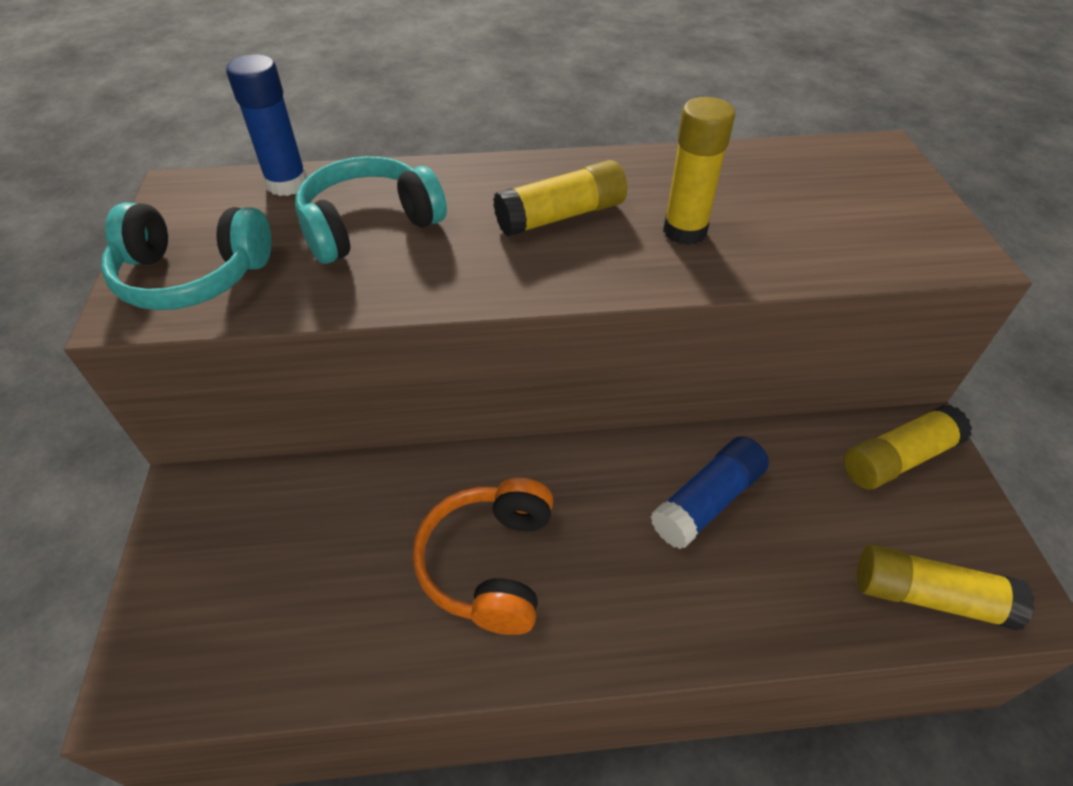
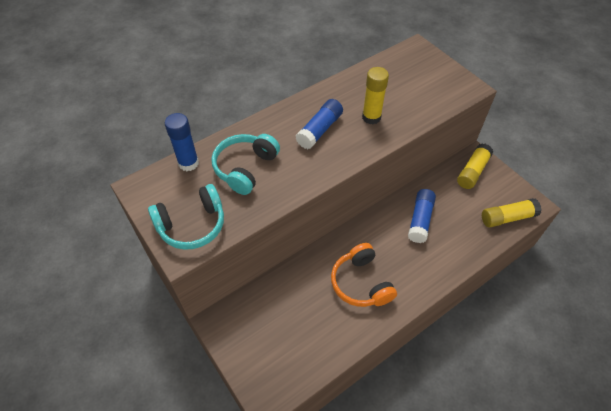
camera: 30 degrees left, 5 degrees up
(561, 216) = (320, 130): yellow glue stick -> blue glue stick

